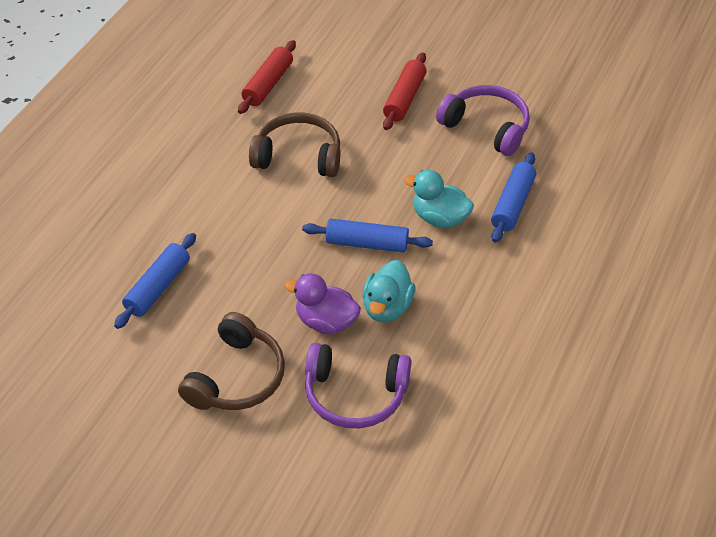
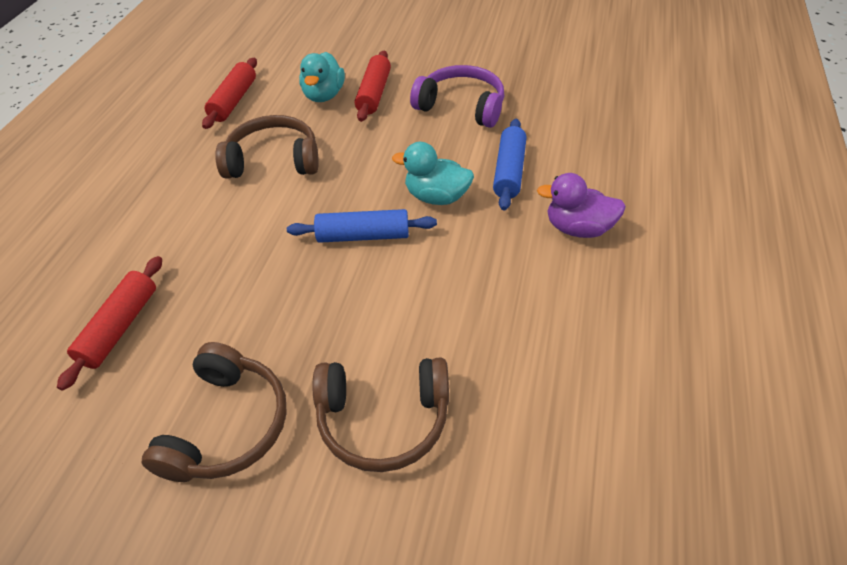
camera: 10 degrees left, 0 degrees up
(158, 287) = (120, 327): blue rolling pin -> red rolling pin
(326, 322) = (331, 332): purple duck -> purple duck (578, 228)
(355, 394) = (383, 419): purple headphones -> brown headphones
(387, 307) = (400, 302): turquoise duck -> turquoise duck (324, 95)

